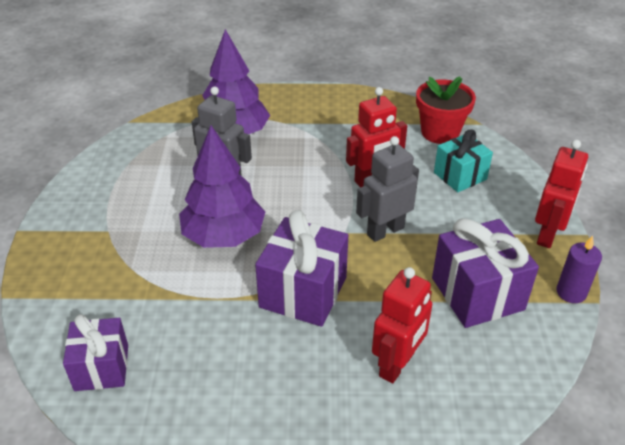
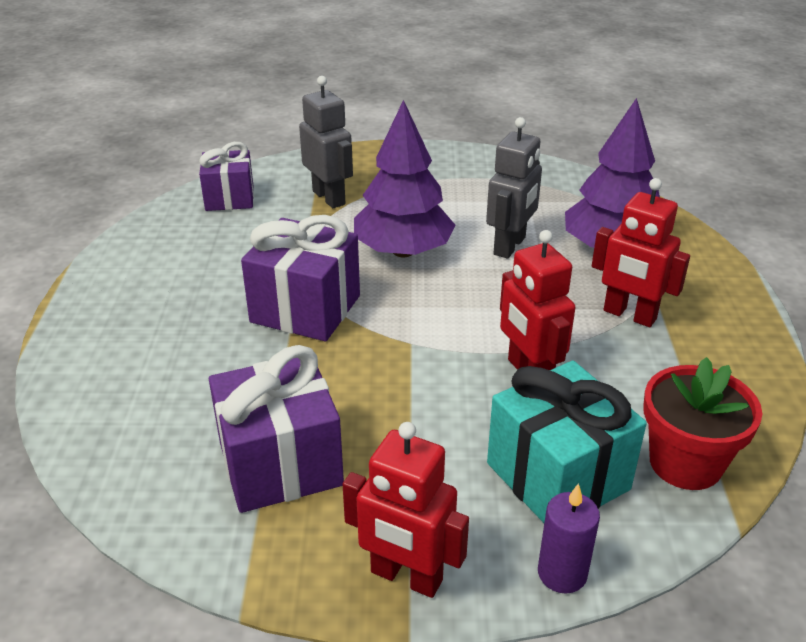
camera: 90 degrees right, 5 degrees down
(385, 231) = (414, 380): grey robot -> grey robot (329, 198)
(397, 365) = (179, 378): red robot -> red robot (629, 315)
(460, 176) = (557, 476): turquoise gift -> turquoise gift, size x1.52
(571, 292) = (266, 581): purple candle -> purple candle (562, 573)

